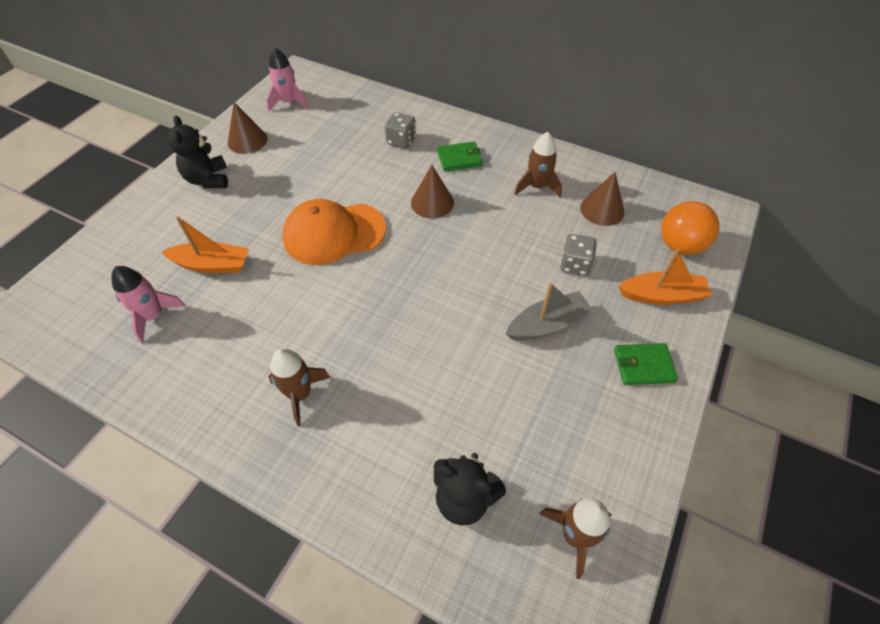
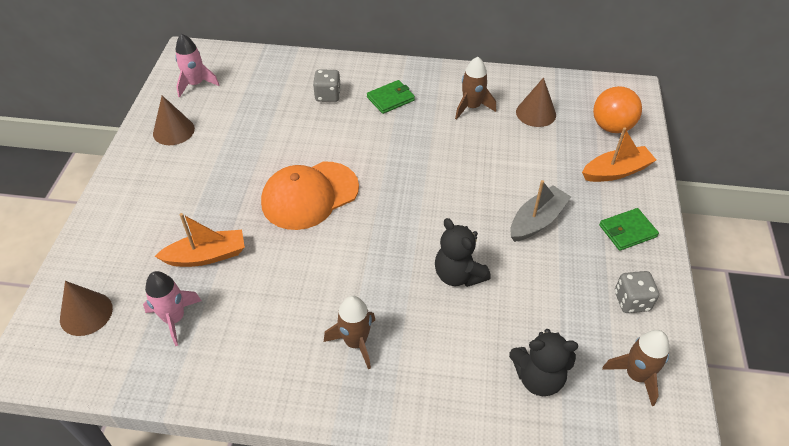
camera: 20 degrees left, 5 degrees down
(208, 179) = (154, 178): black teddy bear -> black teddy bear (458, 275)
(432, 202) = (386, 144): brown cone -> brown cone (86, 313)
(574, 264) = (535, 165): grey dice -> grey dice (632, 301)

